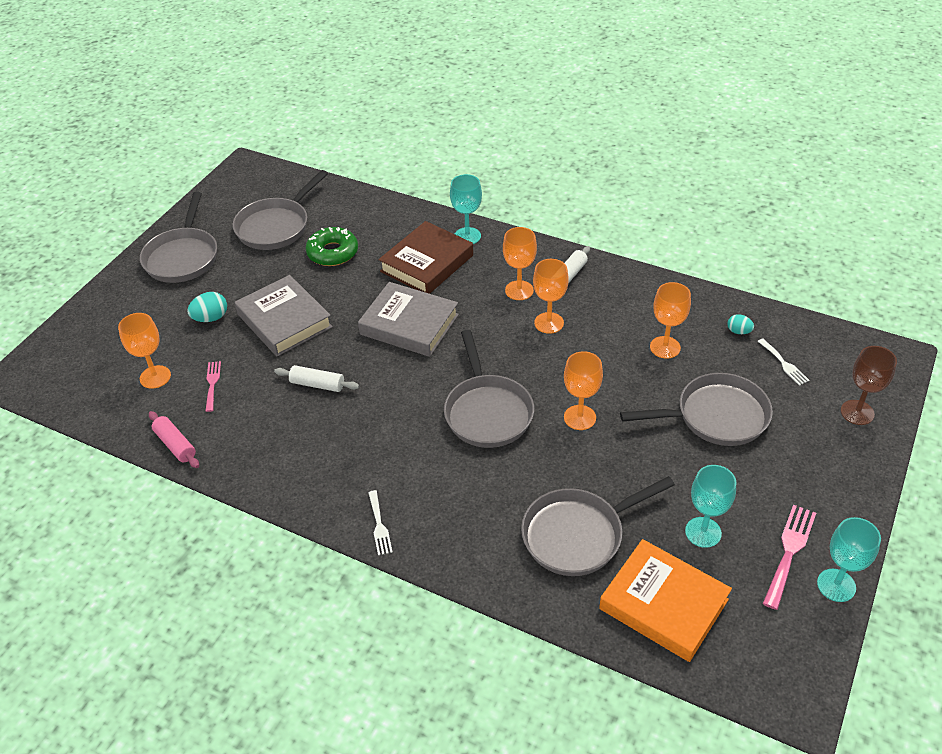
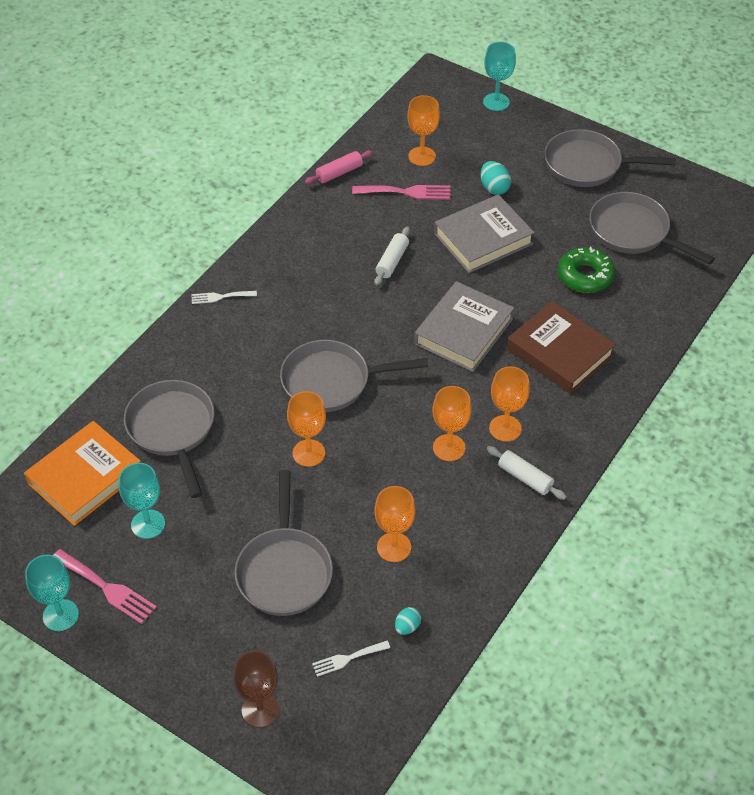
camera: 95 degrees right, 5 degrees up
(212, 384) = (406, 192): pink fork -> pink fork, size x1.61
(467, 236) = (605, 392): turquoise goblet -> turquoise goblet (496, 102)

